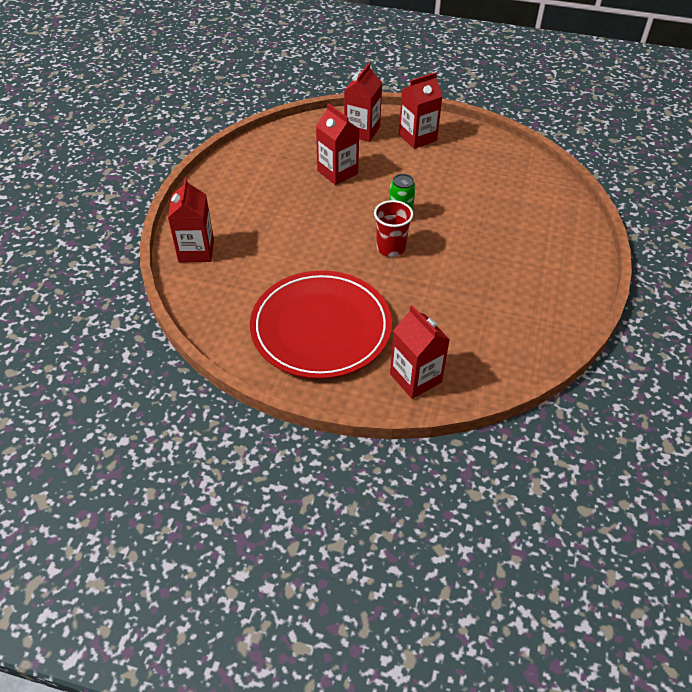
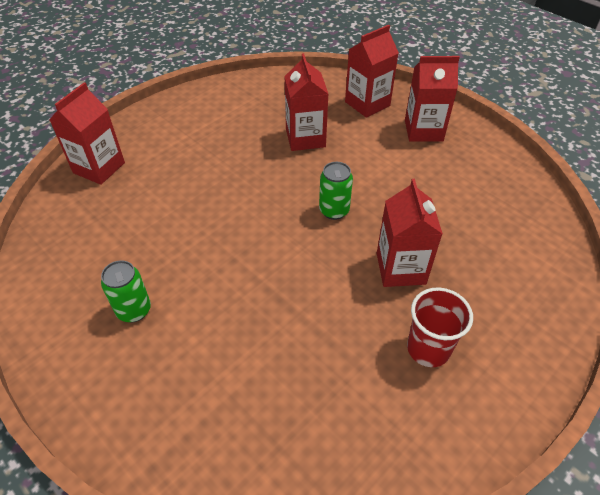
camera: 30 degrees right, 0 degrees up
(321, 328) = (134, 310): red plate -> green can
(391, 248) = (291, 246): red cup -> red cup (428, 349)
(415, 378) = (178, 435): red carton -> red carton (400, 268)

